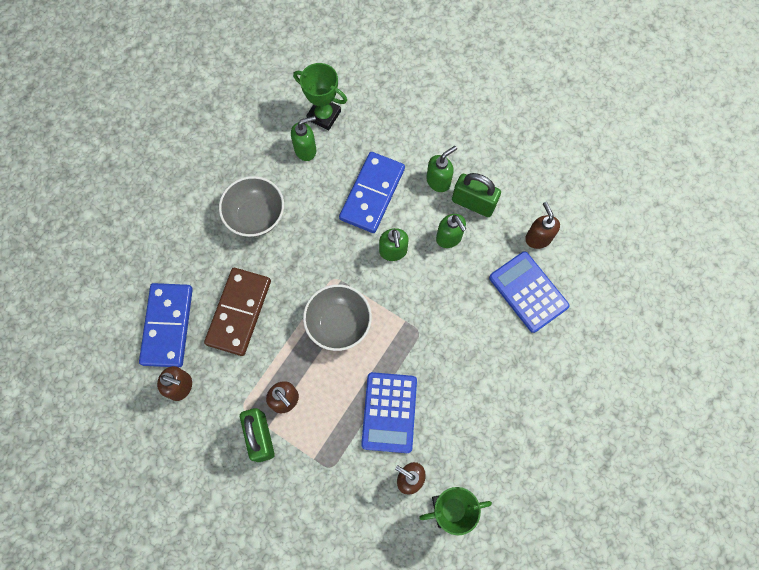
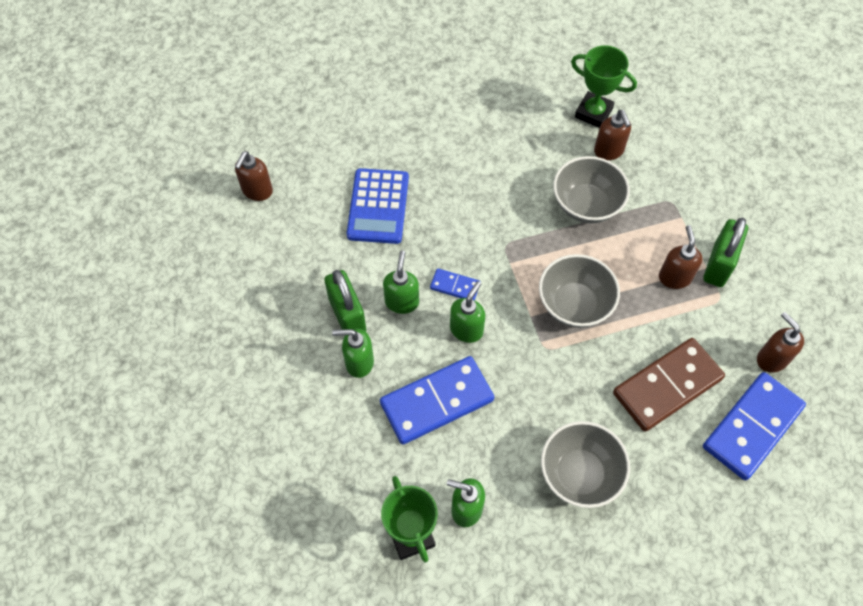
camera: 140 degrees left, 10 degrees down
(389, 412) = (586, 205): blue calculator -> grey bowl
(426, 275) = (455, 286): none -> blue domino
(538, 238) = (322, 241): brown soap dispenser -> brown soap dispenser (257, 191)

